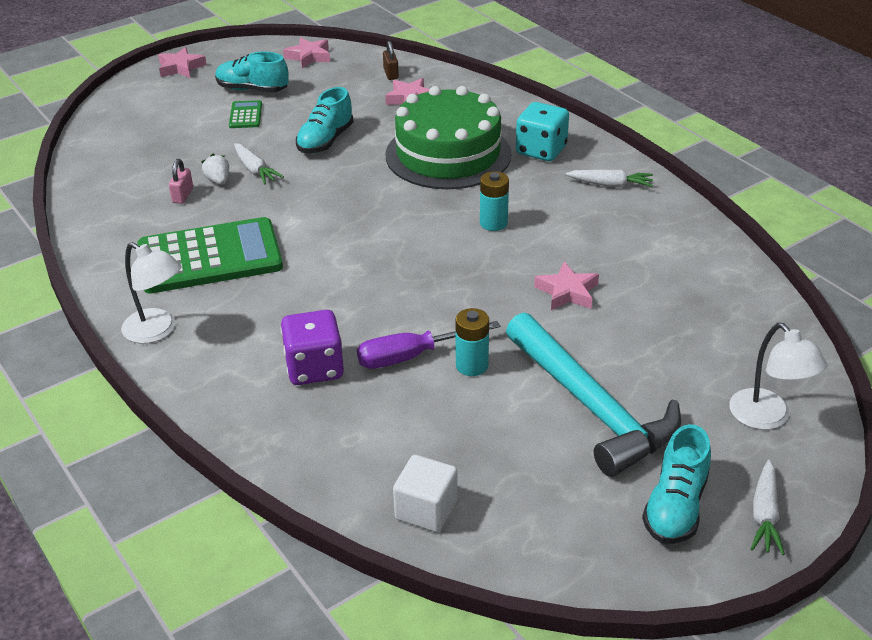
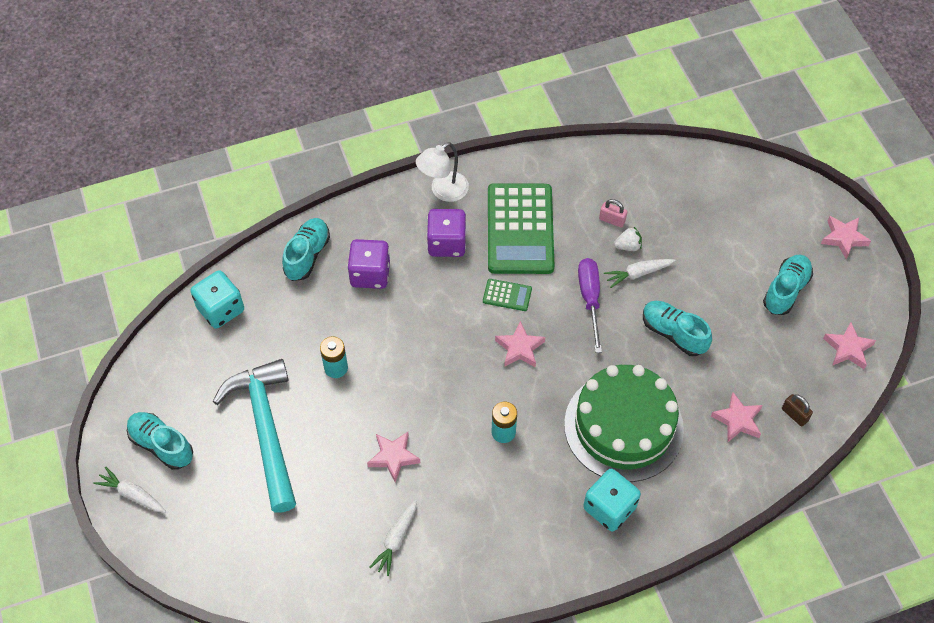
camera: 105 degrees right, 20 degrees up
(245, 115) = (736, 279): green calculator -> green calculator (507, 295)
(245, 311) = (447, 243): none -> purple dice
(299, 438) = (307, 255): none -> turquoise shoe
(382, 230) = (520, 348): none -> pink star
(391, 74) = (794, 415): brown padlock -> brown padlock turned 45 degrees clockwise
(411, 356) = (360, 333): purple screwdriver -> purple screwdriver (590, 299)
(426, 510) = (221, 309): white cube -> turquoise dice
(592, 407) = (265, 429): turquoise hammer -> turquoise hammer turned 90 degrees clockwise
(610, 185) = (533, 547): white carrot -> white carrot (396, 540)
(767, 418) = (208, 538): white lamp -> none

